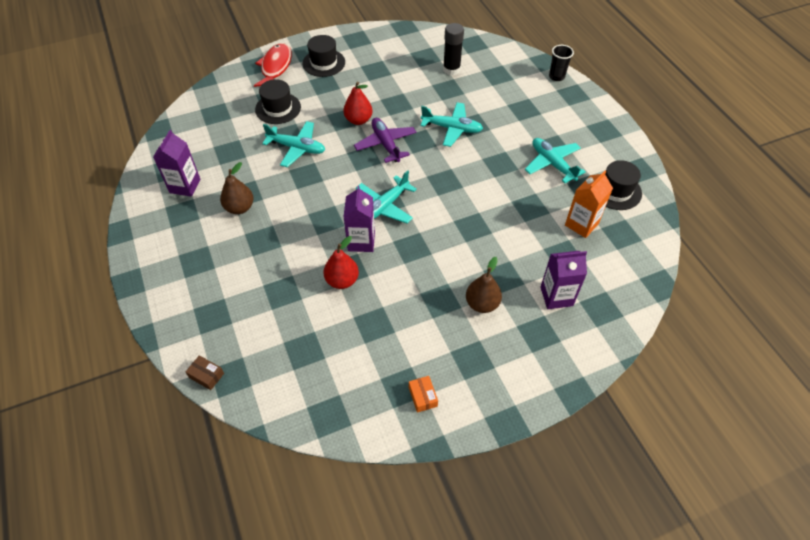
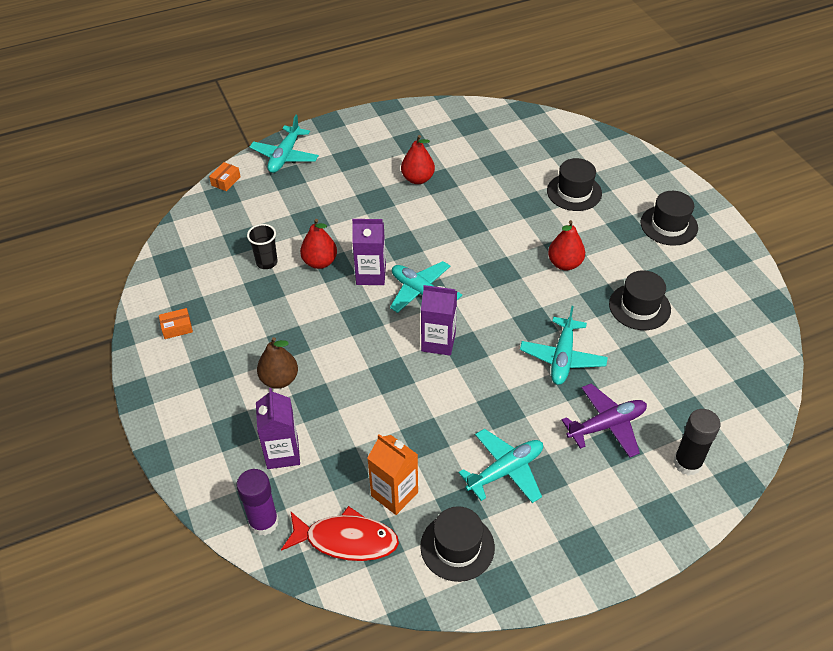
camera: 90 degrees right, 5 degrees down
(185, 186) = (446, 138): purple carton -> purple carton (438, 342)
(206, 375) = (226, 181): brown box -> orange box
(240, 208) = (418, 179): brown pear -> red pear
(275, 67) = (649, 183): red fish -> red fish (346, 540)
(297, 148) = (509, 213): turquoise plane -> turquoise plane (285, 156)
(386, 144) = (524, 291): purple plane -> purple plane (606, 425)
(404, 86) = (639, 307): none -> black hat
(451, 69) = (688, 359): black glue stick -> black glue stick (687, 463)
(556, 76) = (704, 496): black cup -> black cup (267, 262)
(621, 304) = (263, 522): none -> purple glue stick

